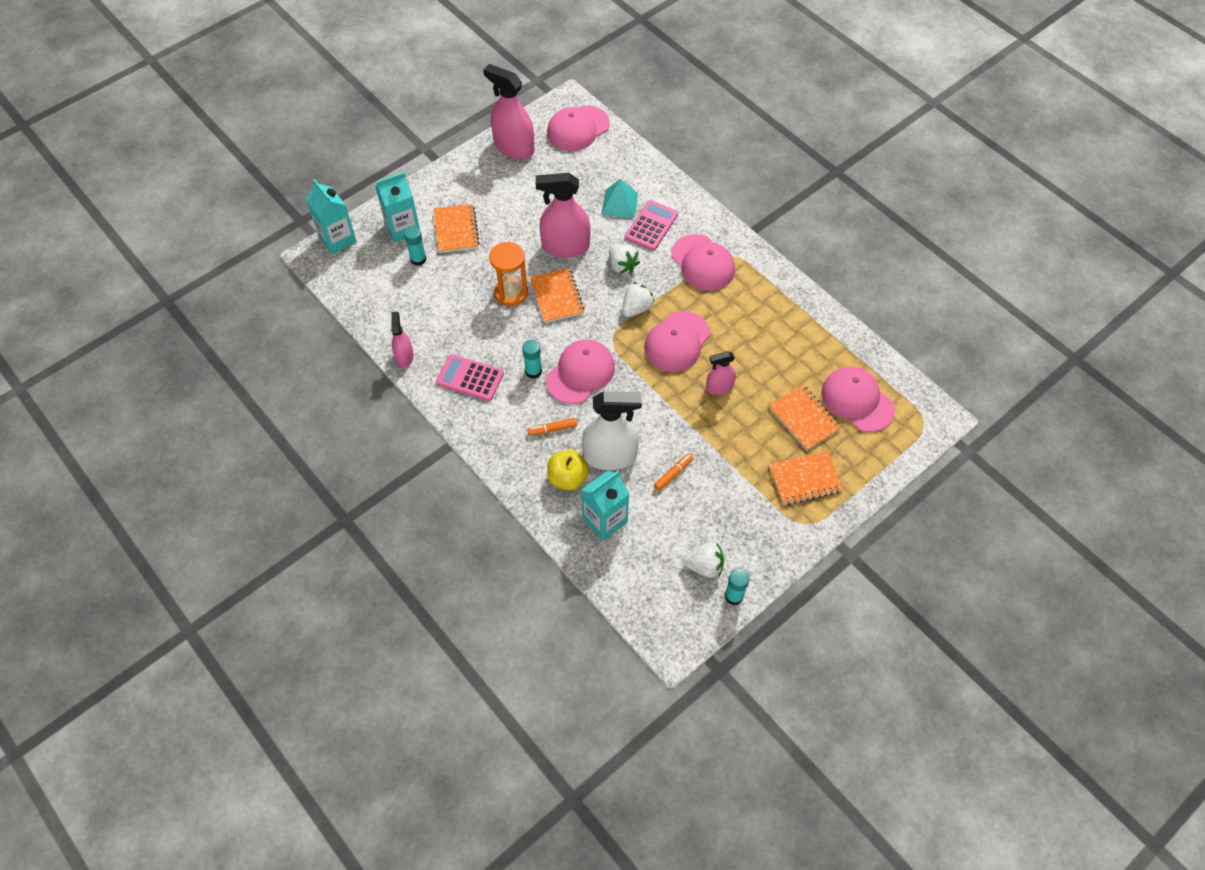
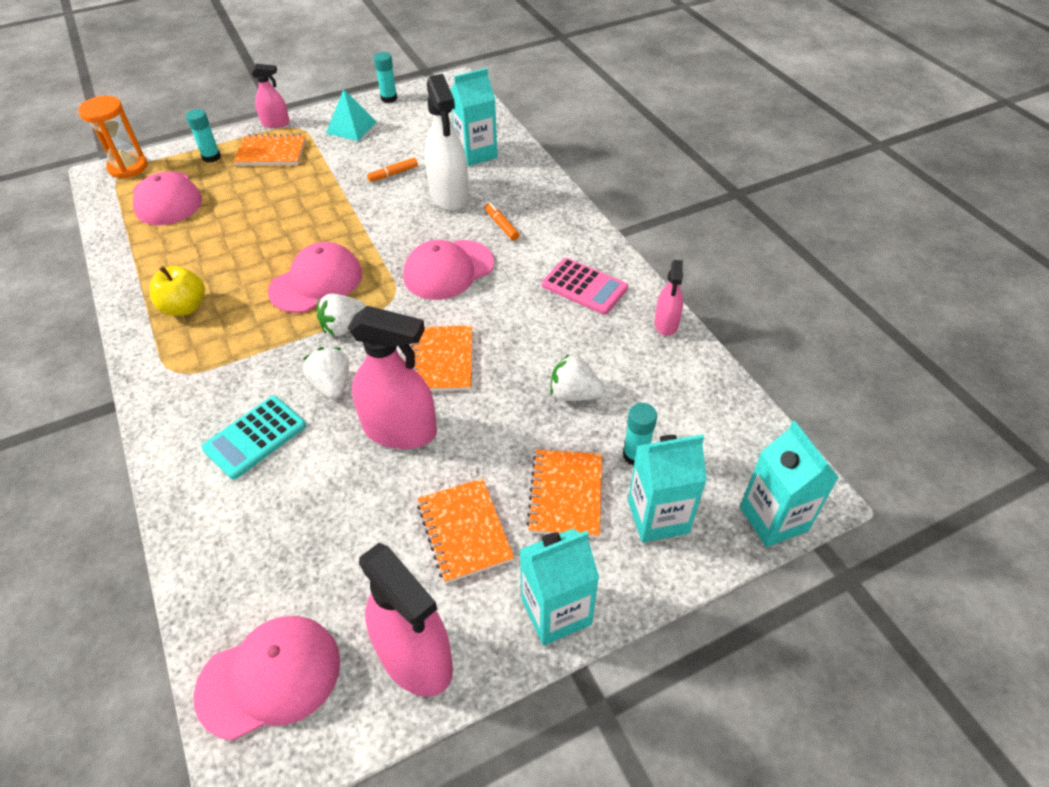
camera: 165 degrees left, 10 degrees down
(451, 176) = (556, 611): none -> turquoise carton
(511, 292) = (504, 378): orange hourglass -> orange hourglass (128, 167)
(533, 371) = (504, 281): turquoise glue stick -> turquoise glue stick (211, 157)
(552, 429) = (501, 225): orange marker -> orange marker turned 120 degrees counterclockwise
(567, 478) = (500, 186): yellow apple -> yellow apple (184, 307)
(610, 456) = (449, 195): white spray bottle -> white spray bottle turned 120 degrees counterclockwise
(619, 204) = (281, 486): turquoise pyramid -> turquoise pyramid (351, 127)
(651, 226) = (255, 437): pink calculator -> turquoise calculator
(703, 263) = (219, 368): pink cap -> none
(704, 566) = (402, 116): white strawberry -> white strawberry (574, 394)
(719, 387) = (299, 232): pink spray bottle -> pink spray bottle (275, 123)
(804, 418) = (232, 193): orange notebook -> orange notebook (464, 531)

